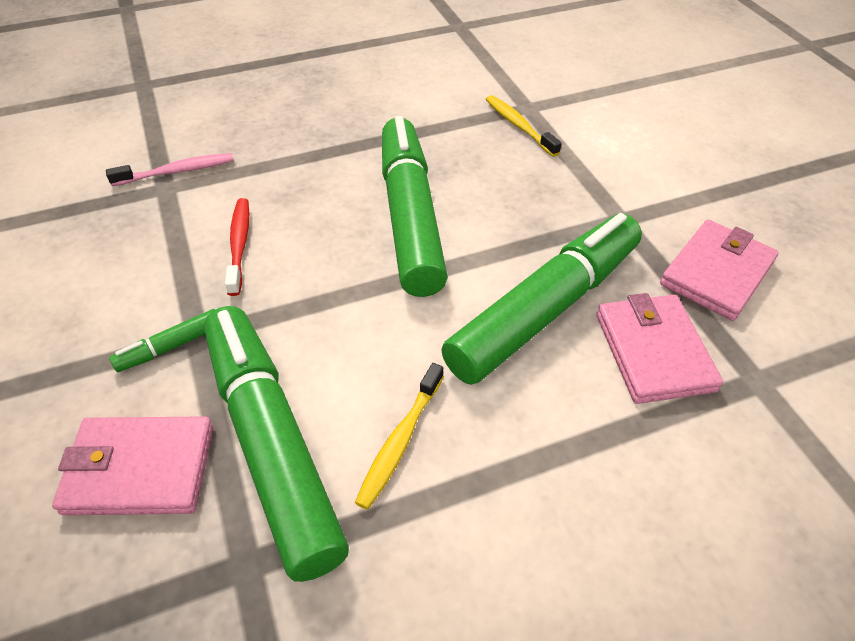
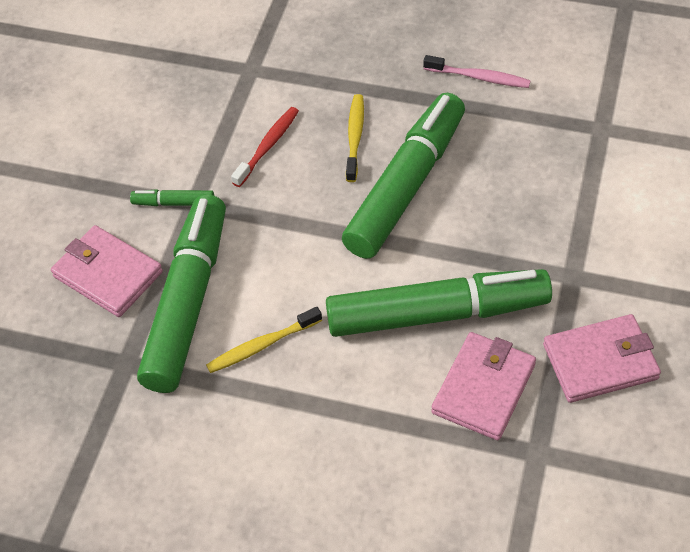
camera: 40 degrees right, 5 degrees up
(177, 171) = (268, 58): pink toothbrush -> pink toothbrush (479, 77)
(519, 126) = (574, 144): yellow toothbrush -> yellow toothbrush (355, 137)

